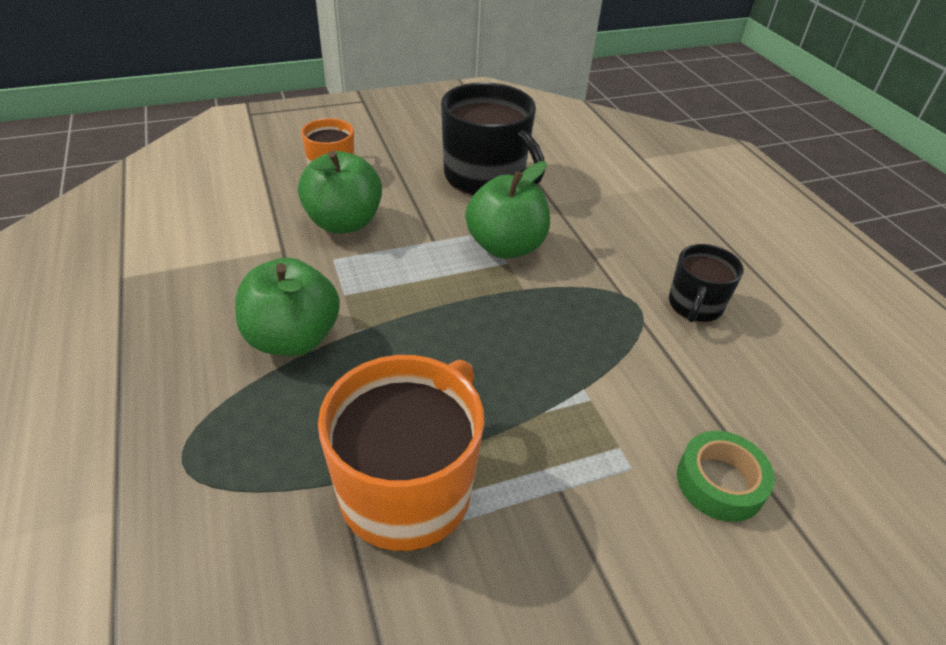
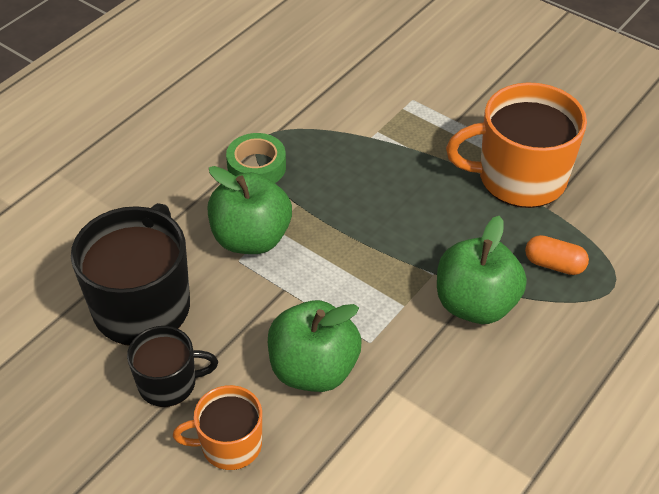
camera: 120 degrees left, 5 degrees up
(264, 429) = (554, 264): none -> orange capsule
(695, 305) = (234, 111): black mug -> black mug (169, 383)
(720, 482) = (388, 66): green tape -> green tape (256, 167)

